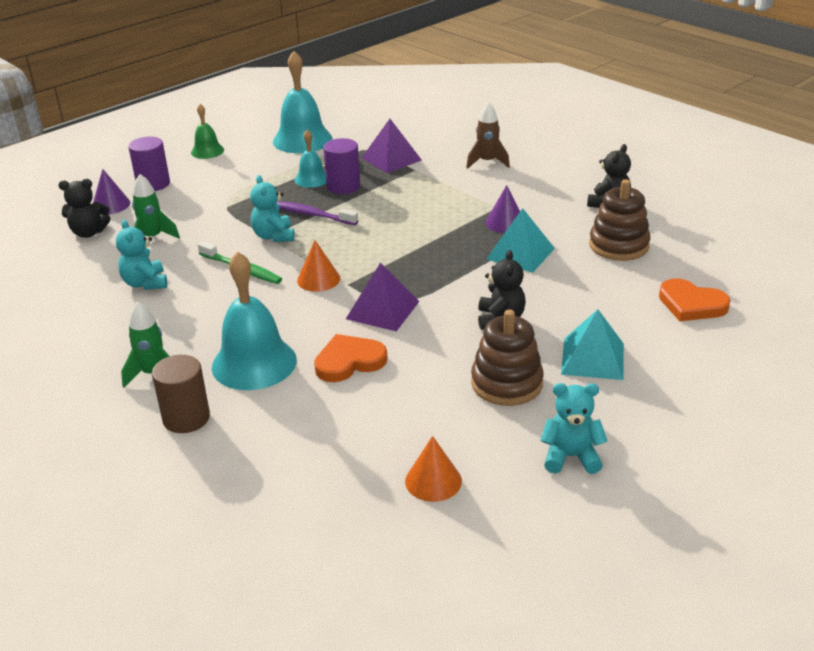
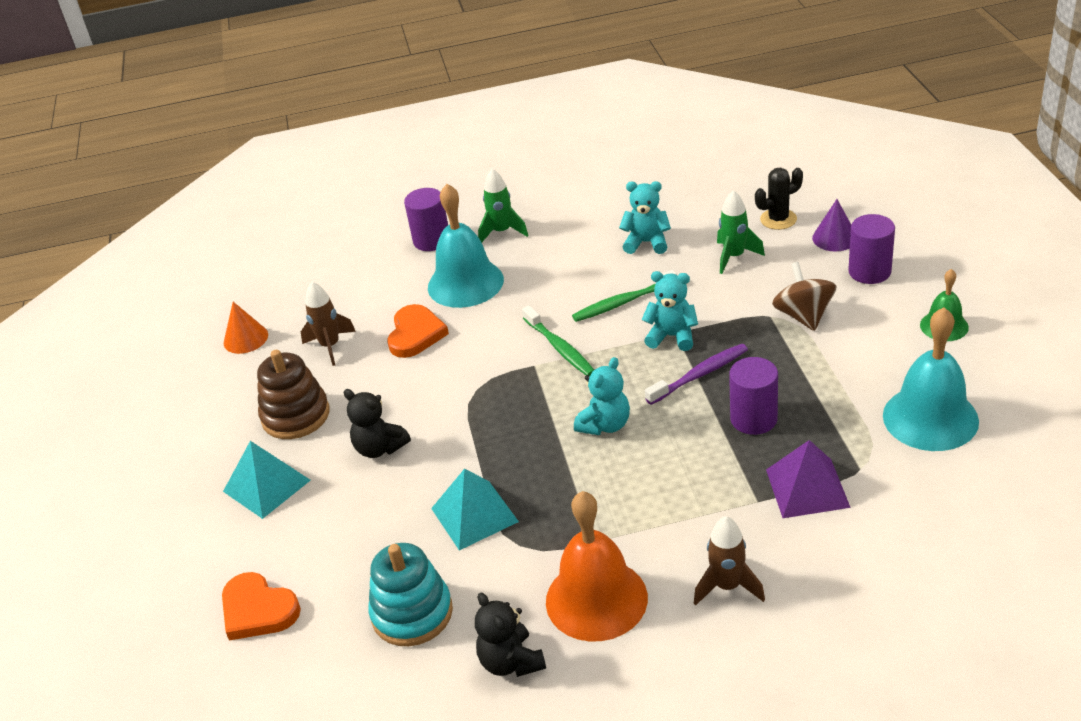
camera: 125 degrees right, 5 degrees up
(89, 233) = (778, 219): black teddy bear -> black cactus
(186, 418) = (432, 240): brown cylinder -> purple cylinder
(220, 195) = (803, 316): none -> brown spinning top
(311, 179) = (795, 397): turquoise bell -> none
(318, 279) = (559, 347): orange cone -> green toothbrush
(382, 310) = (469, 375): purple pyramid -> none
(402, 409) = (330, 346): none -> brown rocket
(505, 223) = (549, 531): purple cone -> none
(537, 193) = (596, 599): none -> orange bell
(571, 457) = (187, 416): turquoise teddy bear -> turquoise teddy bear (605, 425)
(618, 245) = (412, 613): brown stacking toy -> turquoise stacking toy
(691, 304) = (258, 610): orange heart -> orange heart turned 120 degrees counterclockwise

